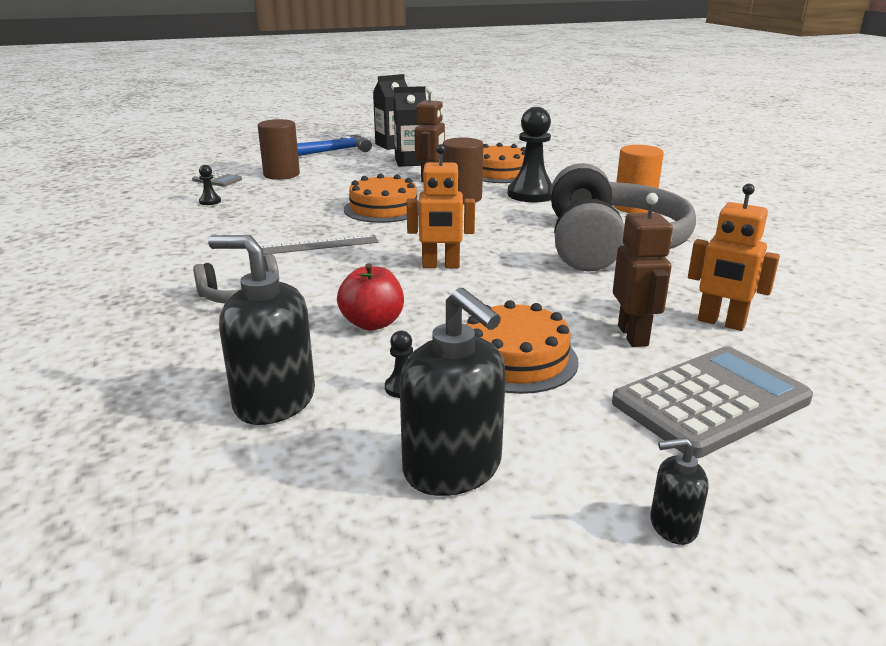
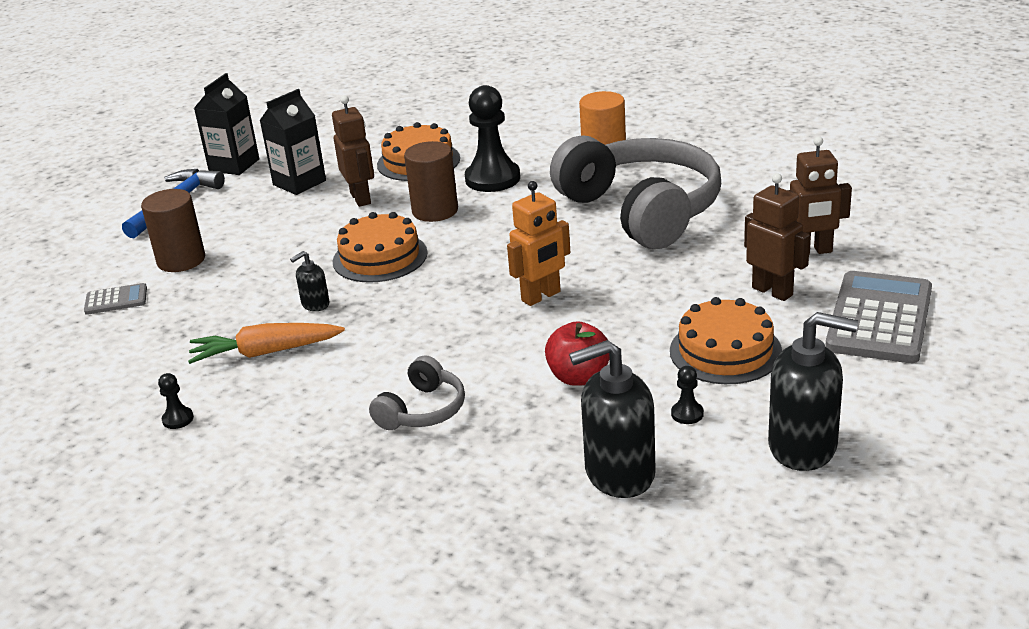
camera: 35 degrees left, 5 degrees up
(210, 201) = (170, 330): black pawn -> black pawn (178, 419)
(229, 229) = (265, 352): none -> orange carrot
(314, 245) = (390, 329): grey ruler -> none
(673, 526) = (954, 409): black soap dispenser -> black soap dispenser (315, 304)
(721, 323) = (812, 251): orange robot -> brown robot

